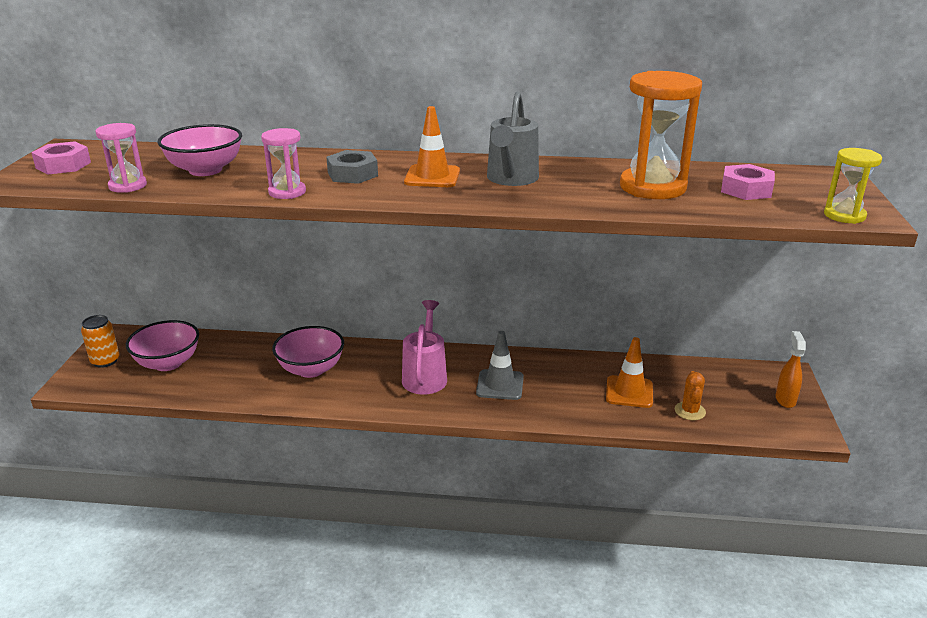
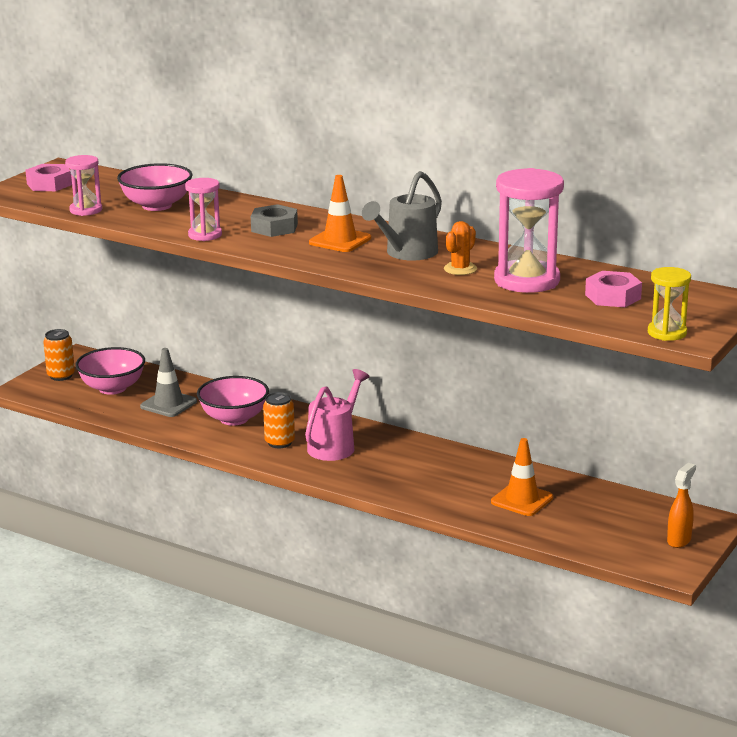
camera: 25 degrees right, 5 degrees down
(372, 385) = (279, 442): none -> orange can
(500, 385) = (399, 467): grey traffic cone -> grey traffic cone (168, 404)
(652, 187) = (527, 280): orange hourglass -> pink hourglass
(690, 411) = (566, 527): orange cactus -> orange cactus (460, 269)

